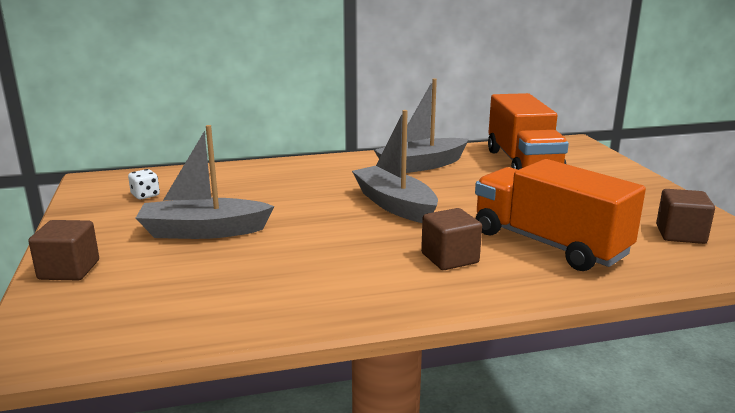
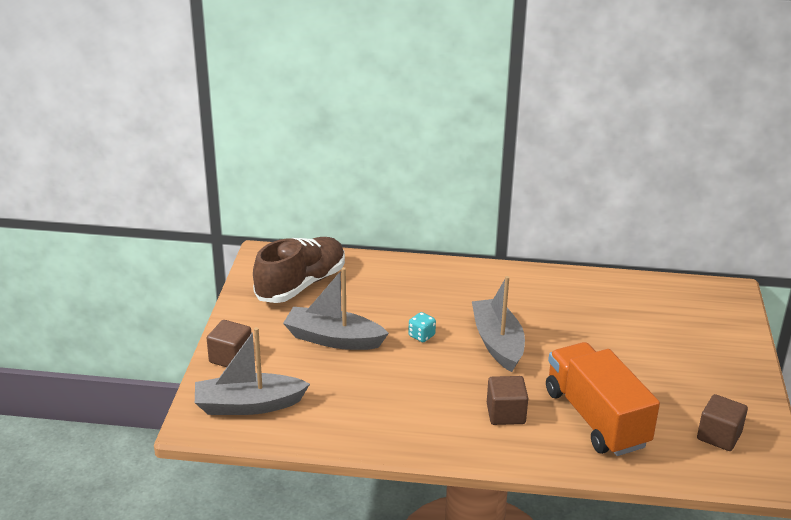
camera: 20 degrees right, 10 degrees up
(145, 195) = (301, 285): white dice -> brown shoe
(308, 212) = (421, 336): none -> turquoise dice
(421, 165) = (552, 295): grey boat -> grey boat (248, 405)
(522, 163) = (651, 313): orange truck -> none

